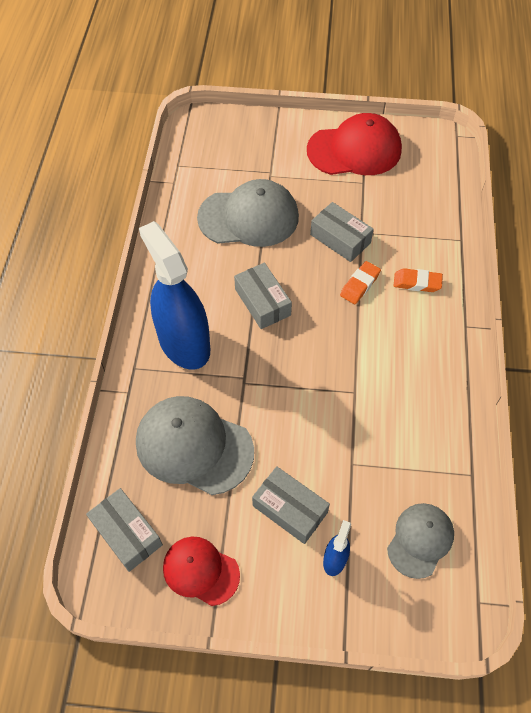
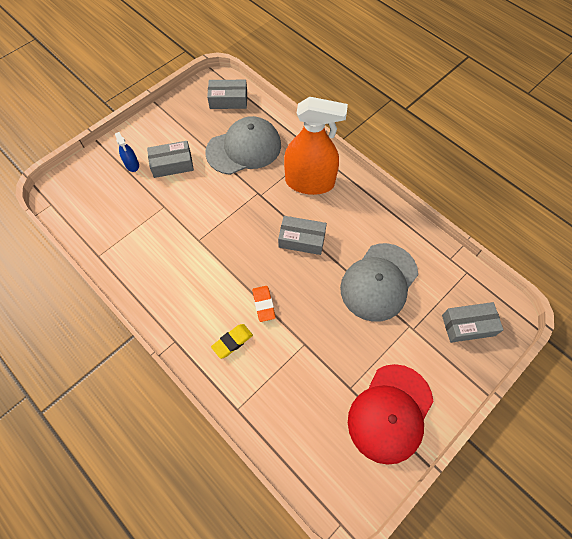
camera: 130 degrees right, 5 degrees up
(184, 343) = (309, 182): blue spray bottle -> orange spray bottle
(200, 571) = (183, 115): red cap -> none
(340, 239) = (311, 325): grey box -> grey box (468, 325)
(417, 283) = (232, 342): orange eraser -> yellow eraser
(420, 540) = (99, 204): grey cap -> none

